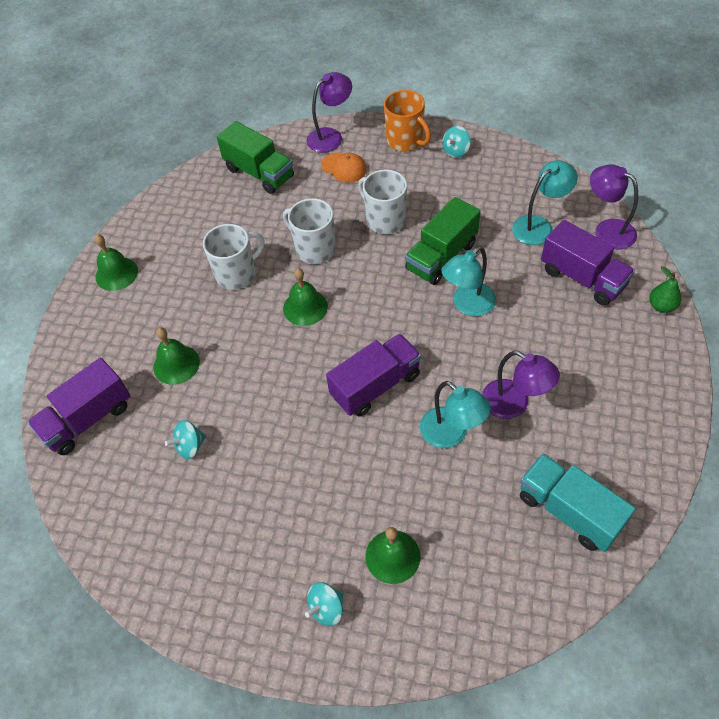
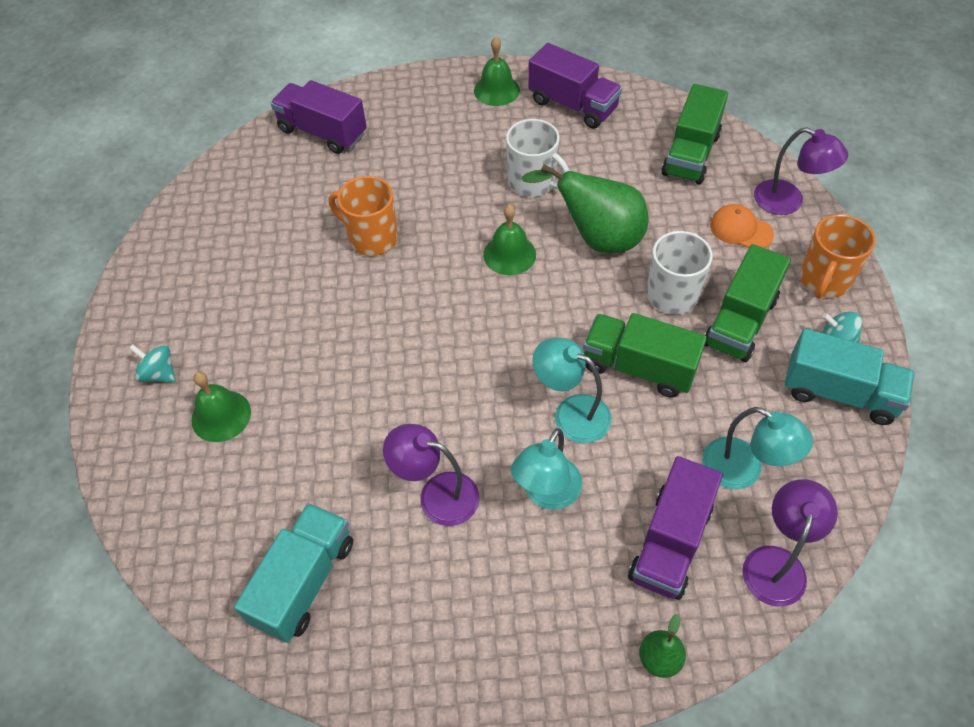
camera: 70 degrees right, 0 degrees up
(176, 364) = (401, 173): green bell -> none
(190, 446) = (311, 215): turquoise spinning top -> none
(242, 402) = (371, 238): none -> orange mug
(314, 249) = (597, 238): white mug -> green pear
(344, 167) = (741, 229): orange cap -> orange cap turned 105 degrees clockwise
(375, 385) = (424, 347): purple truck -> purple truck (572, 105)
(423, 192) = (740, 322): none -> green truck
(451, 434) = (379, 437): turquoise lamp -> turquoise lamp (546, 494)
(495, 163) = (839, 393): none -> turquoise truck
(514, 404) = (437, 494): purple lamp -> purple lamp turned 90 degrees clockwise

